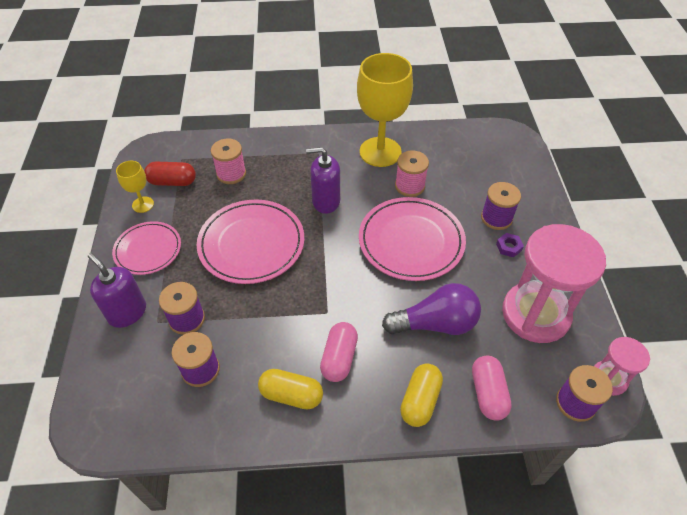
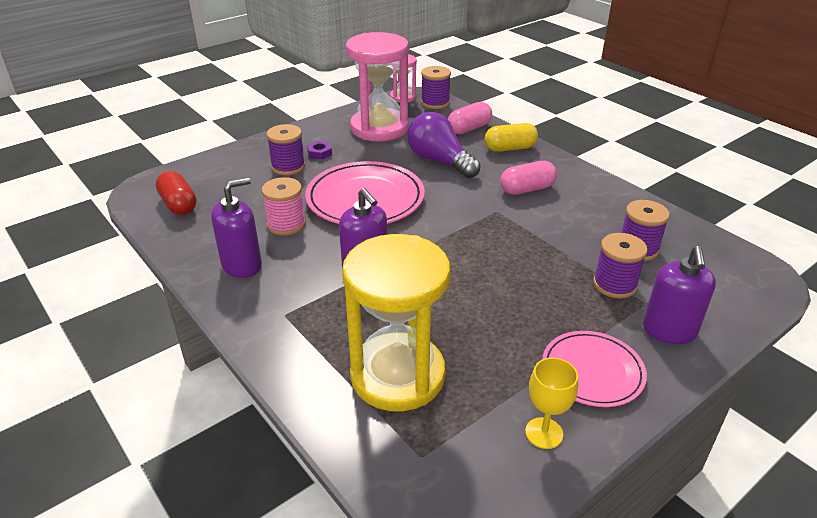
camera: 125 degrees left, 15 degrees down
(172, 182) = (473, 430): red capsule -> red capsule (178, 204)
(231, 174) = (398, 375): pink spool -> yellow hourglass
(251, 244) = (483, 292): pink plate -> none
(291, 395) = (585, 197): yellow capsule -> none
(380, 152) = (242, 265): yellow goblet -> purple soap dispenser

